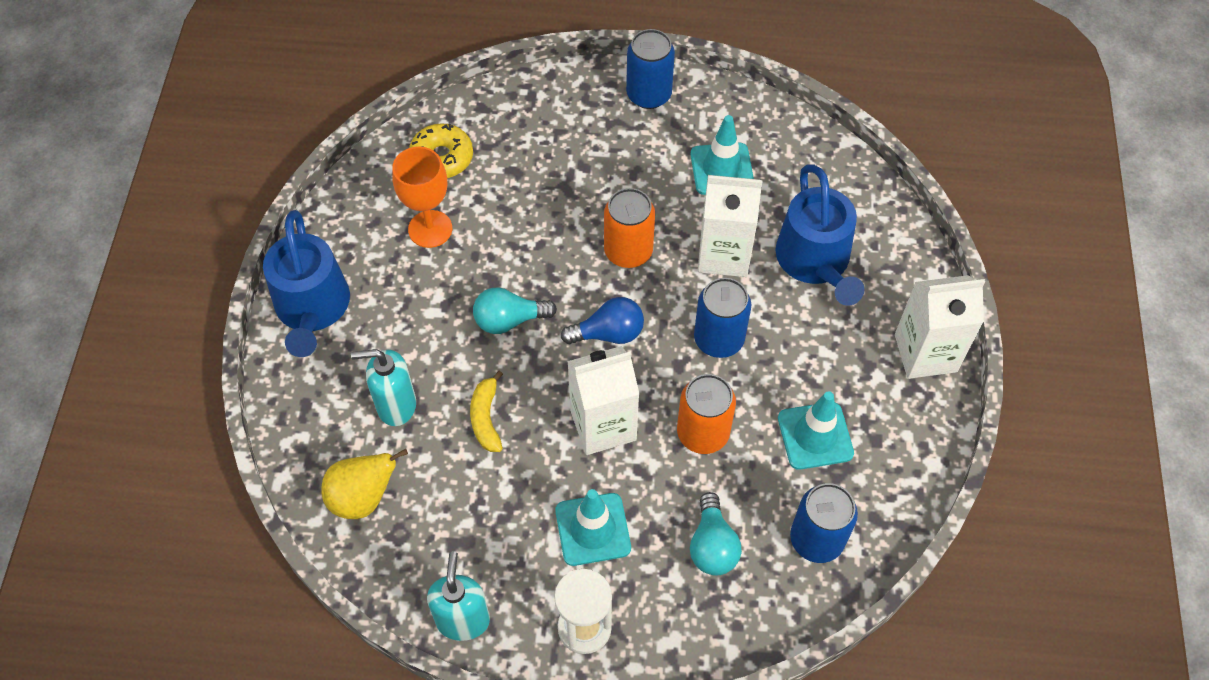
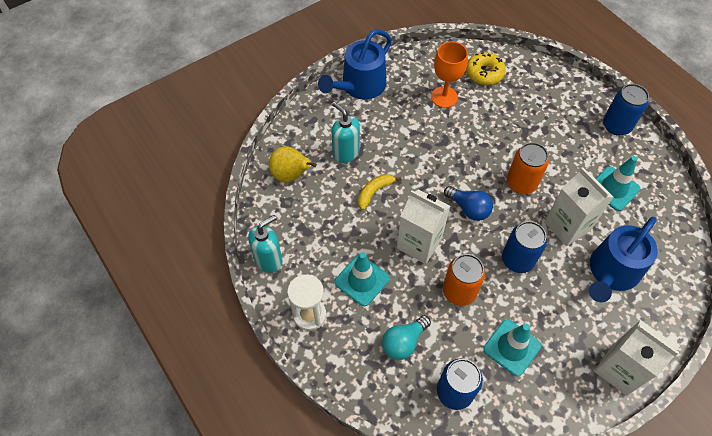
camera: 50 degrees right, 0 degrees up
(509, 320) = (432, 163): turquoise light bulb -> none

